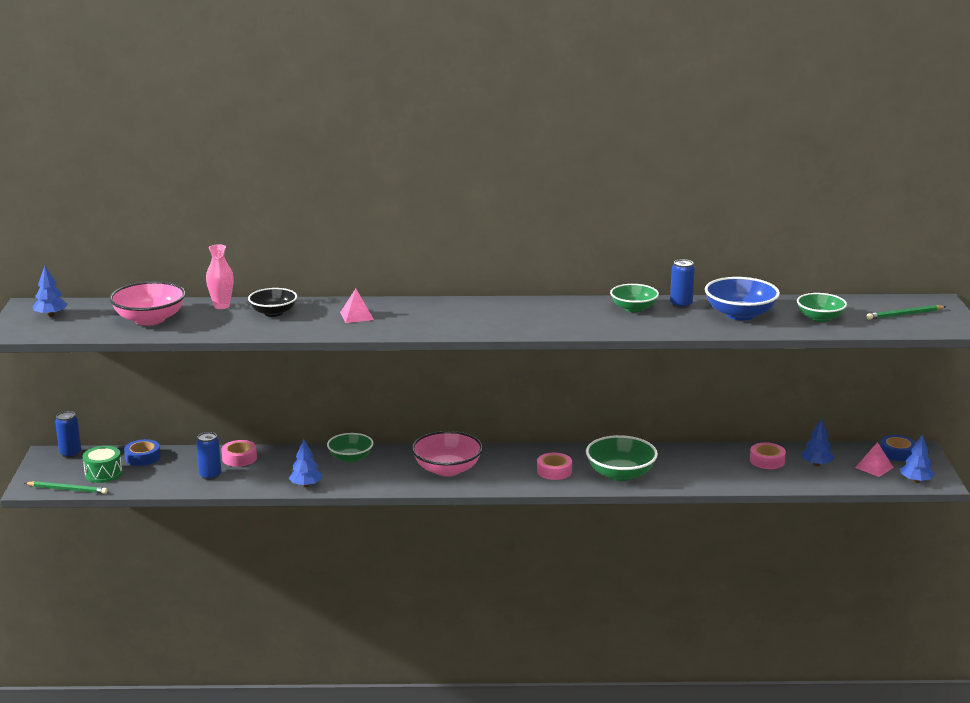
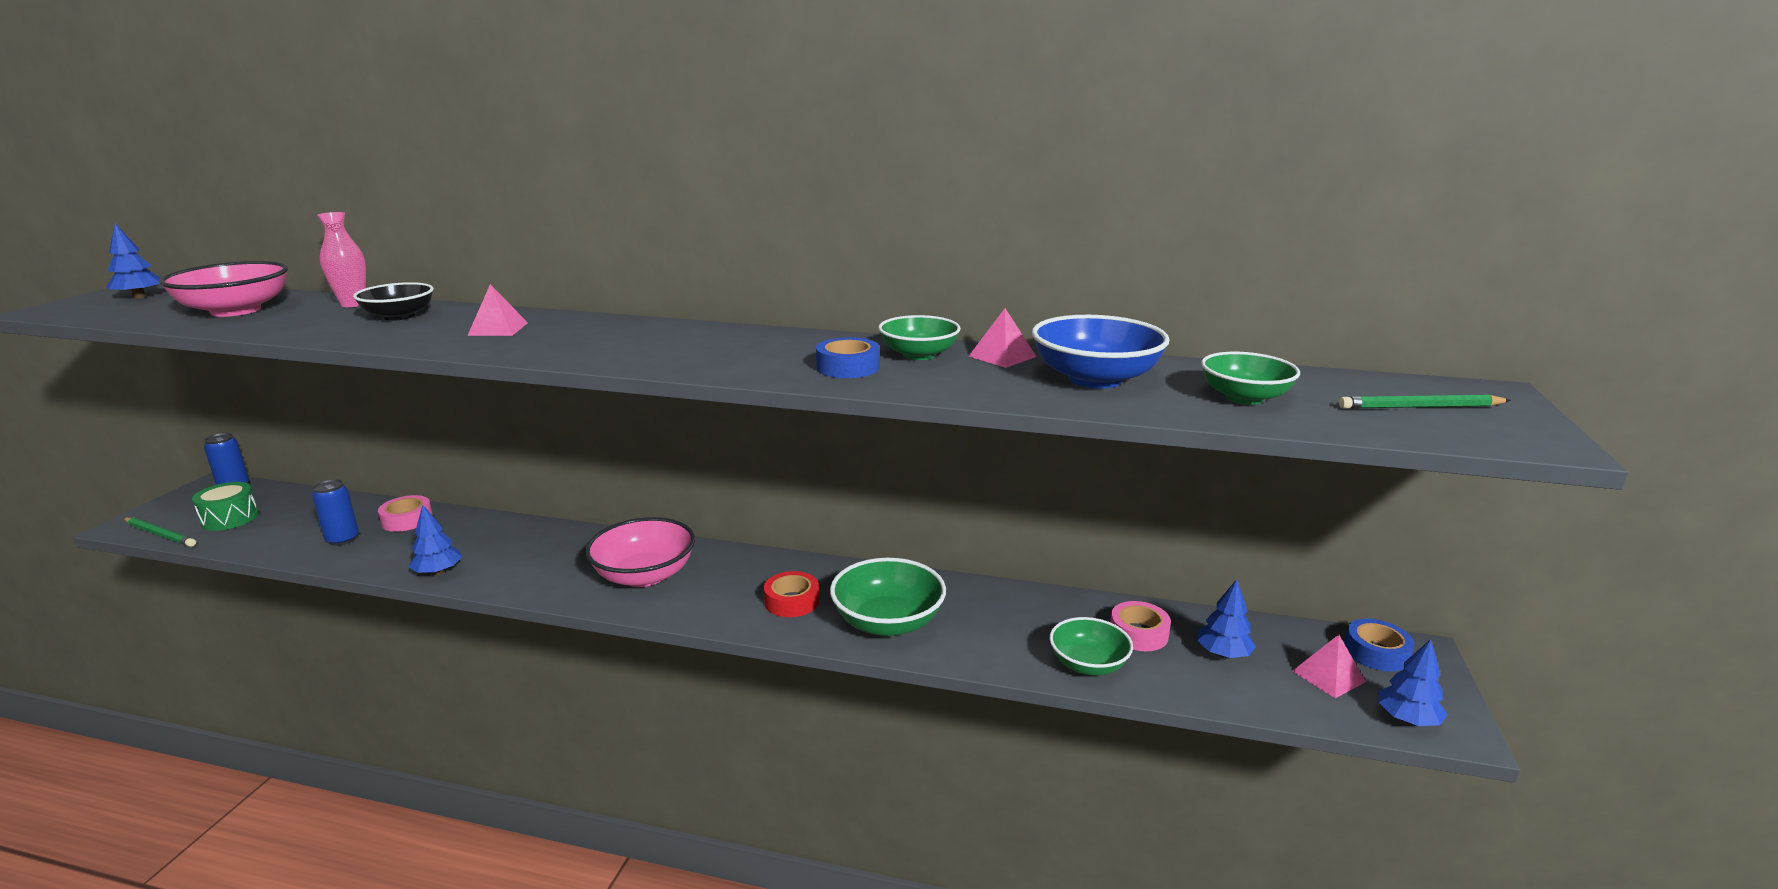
camera: 15 degrees right, 0 degrees up
(143, 457) = (302, 503): blue tape -> blue tape (848, 367)
(350, 458) = (538, 539): green bowl -> green bowl (1088, 664)
(554, 471) = (792, 601): pink tape -> red tape
(681, 305) = (1002, 356): blue can -> pink pyramid

